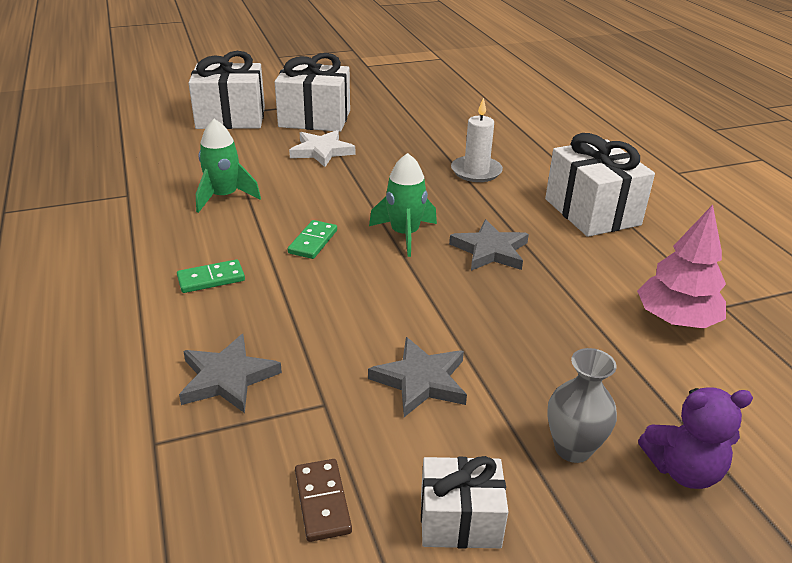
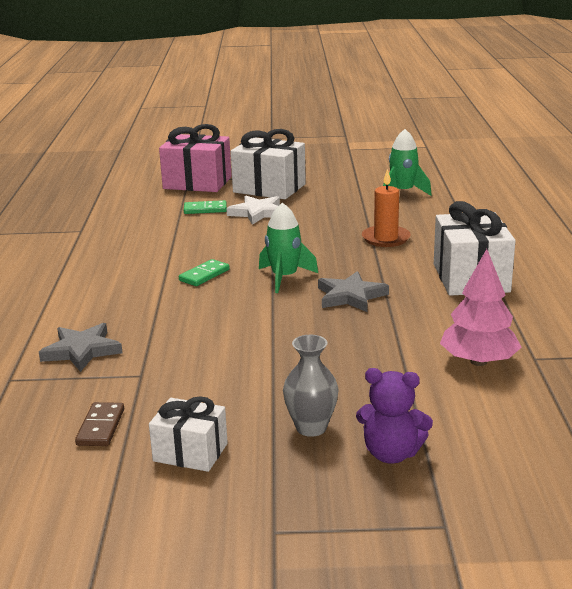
camera: 20 degrees right, 10 degrees down
(211, 279) = (109, 291): green domino -> green domino (205, 209)
(224, 197) = (154, 238): green rocket -> green rocket (403, 192)
(231, 118) = (197, 183): white gift -> pink gift
(421, 380) = (224, 371): grey star -> none
(476, 171) = (386, 238): white candle -> orange candle

